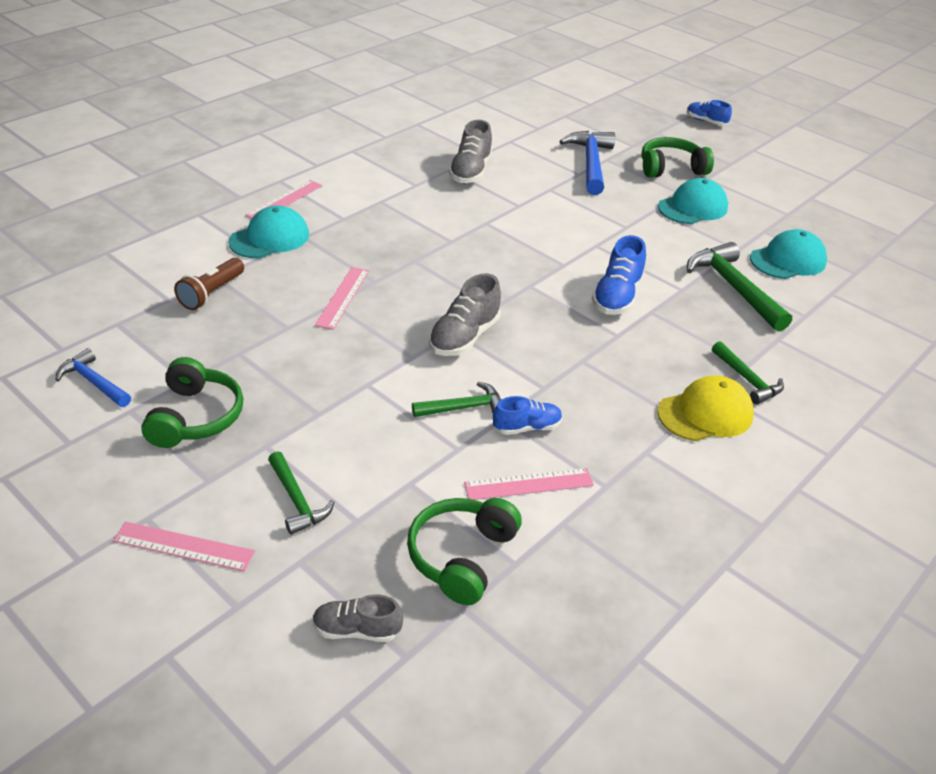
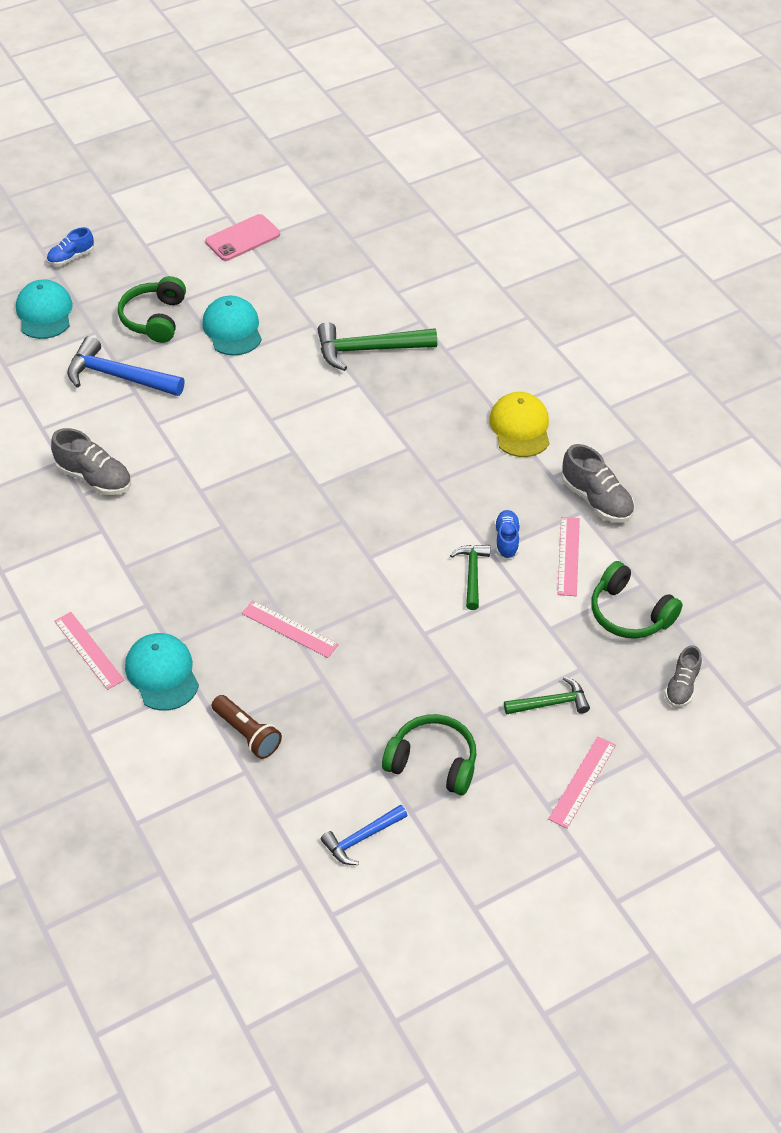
camera: 70 degrees left, 10 degrees up
(464, 337) = (379, 552): grey shoe -> grey shoe (596, 500)
(617, 297) = (355, 431): blue shoe -> none
(747, 380) = (489, 388): green hammer -> none
(788, 260) = (341, 299): turquoise cap -> turquoise cap (44, 313)
(812, 194) = (243, 238): none -> pink phone

